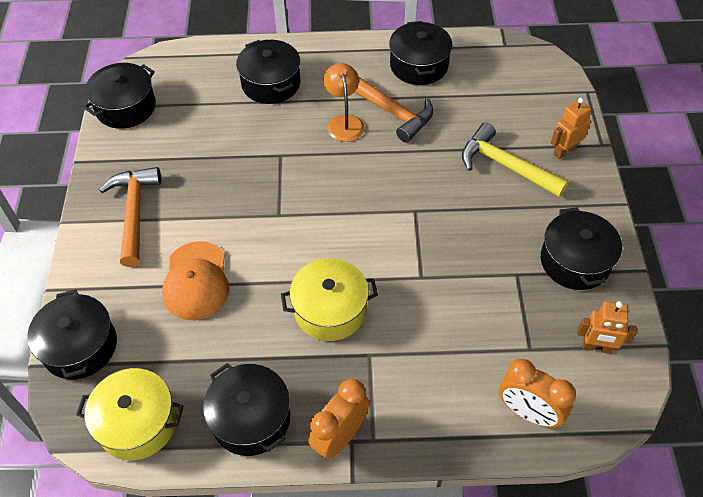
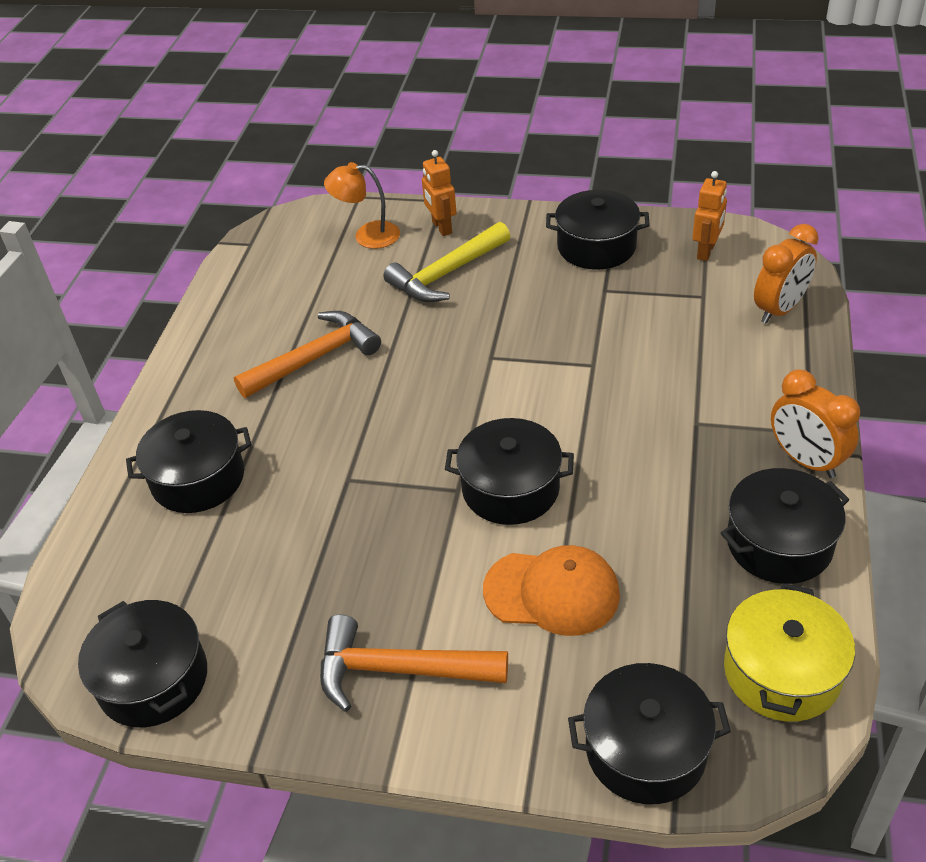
camera: 75 degrees left, 10 degrees down
(330, 310) = (626, 451): yellow pot -> none
(344, 122) = (314, 405): orange lamp -> orange lamp (367, 235)
(419, 65) = (244, 322): black pot -> black pot (510, 489)

